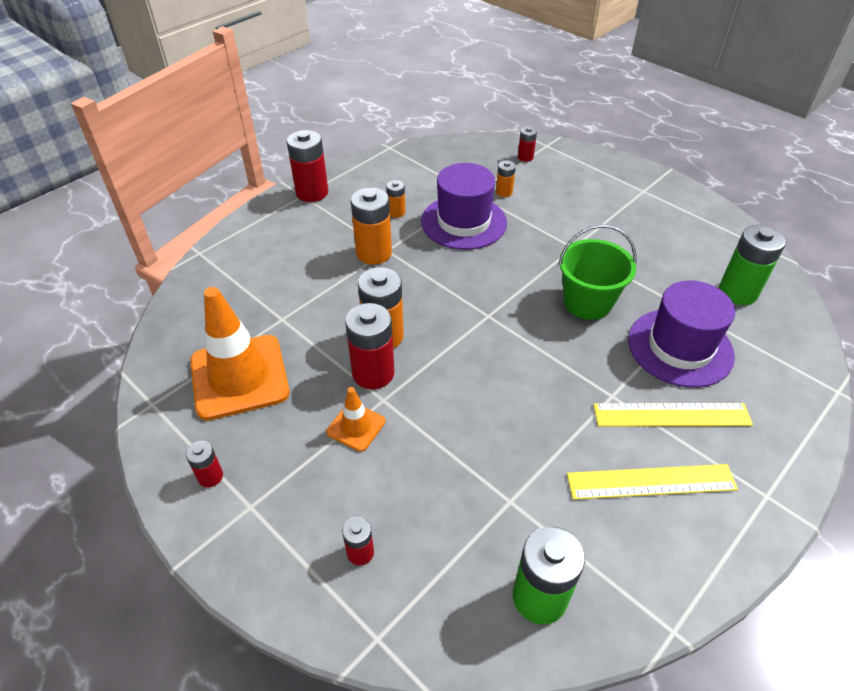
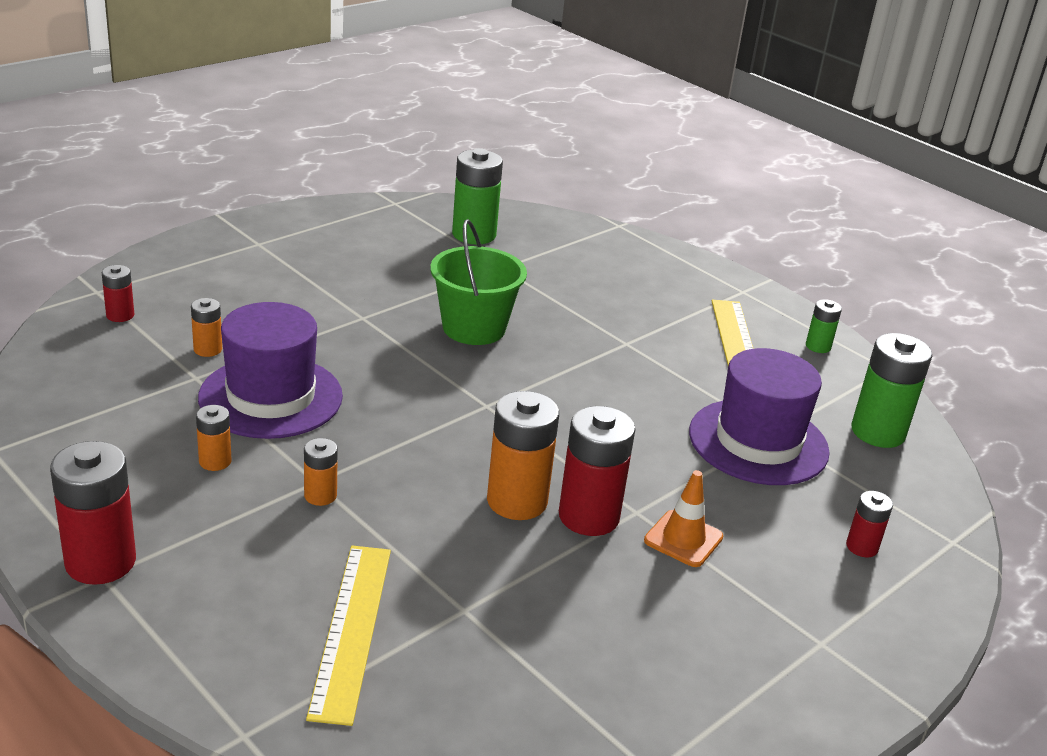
camera: 90 degrees left, 15 degrees down
(210, 476) = (782, 686): red battery -> none
(239, 377) = (593, 660): orange traffic cone -> none
(374, 253) = (320, 495): orange battery -> orange battery, size x0.52
(671, 415) = (652, 314): yellow ruler -> yellow ruler (351, 629)
(680, 347) = (556, 287): purple hat -> purple hat (758, 442)
(685, 560) = (818, 346): none -> green battery

